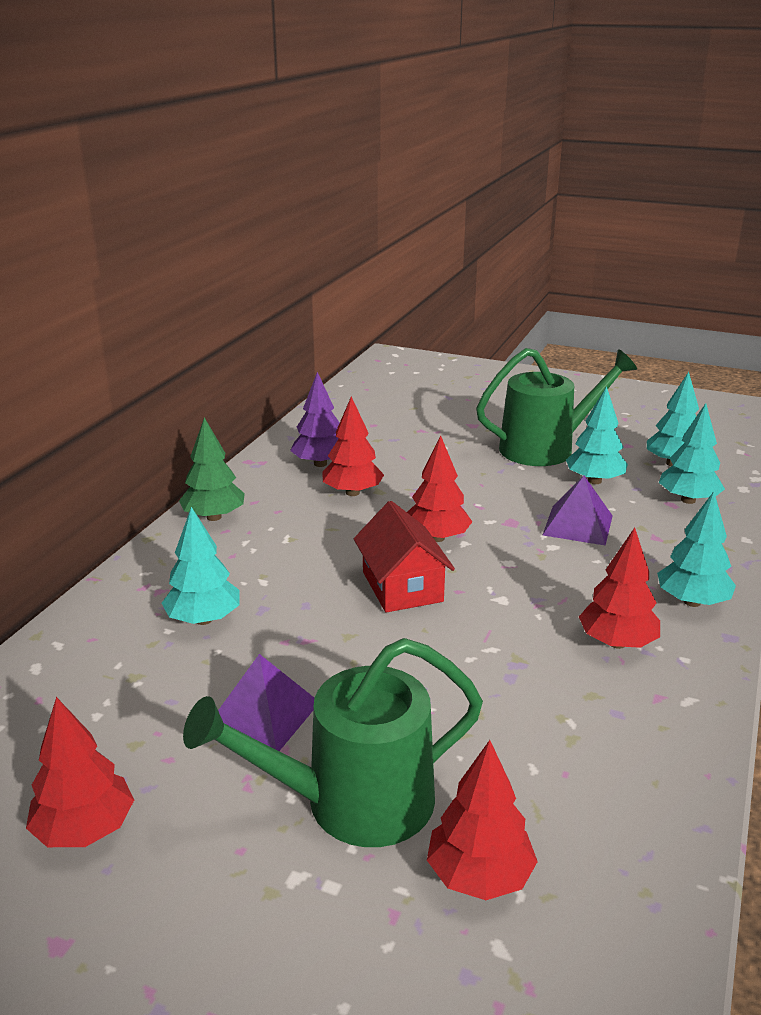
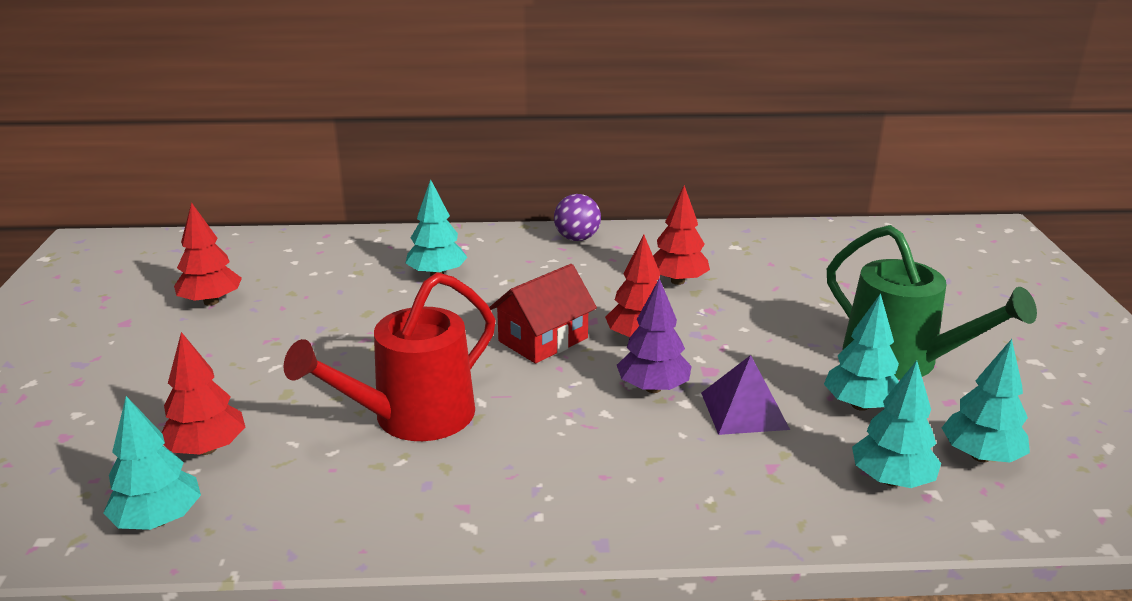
camera: 65 degrees right, 0 degrees up
(214, 517) = (577, 238): green tree -> purple ball
(263, 714) = (341, 326): purple pyramid -> none
(320, 464) = (713, 254): purple tree -> purple tree (653, 388)
(353, 802) = (264, 382): green watering can -> none
(496, 698) = (413, 417): none -> red watering can
(617, 643) = (537, 469): red tree -> none
(692, 601) = (652, 509): turquoise tree -> turquoise tree (159, 520)

